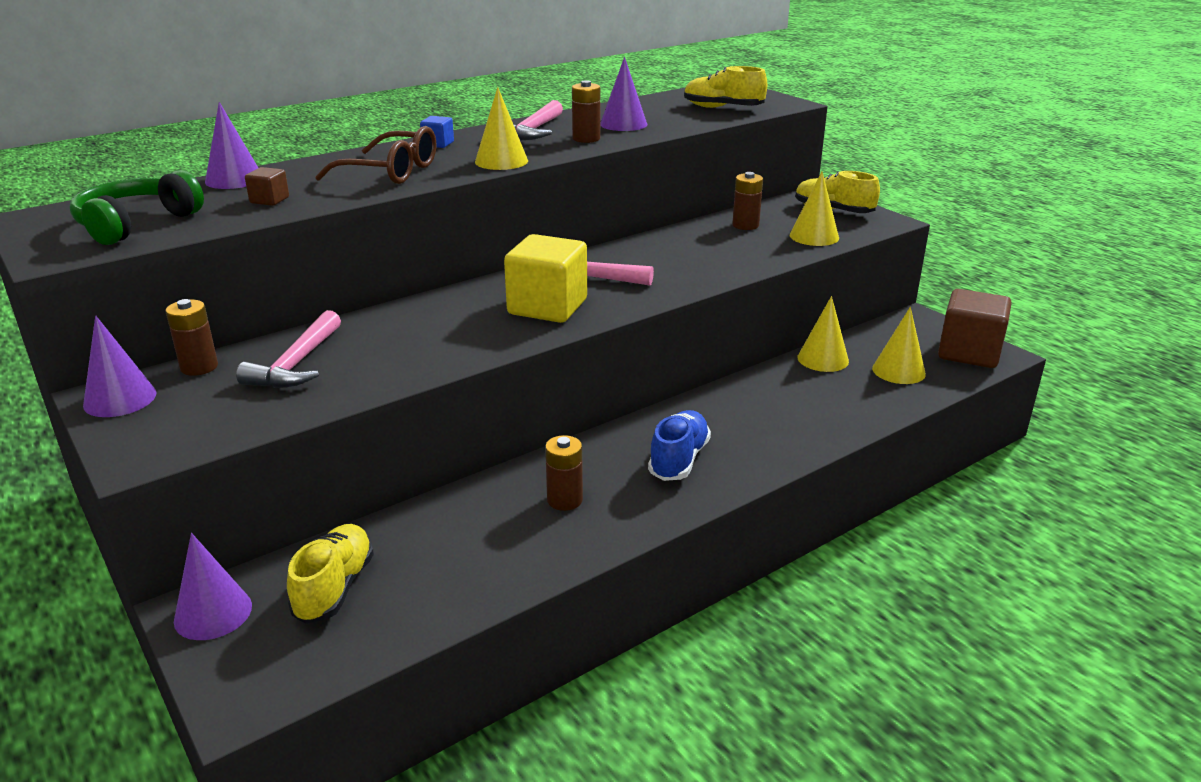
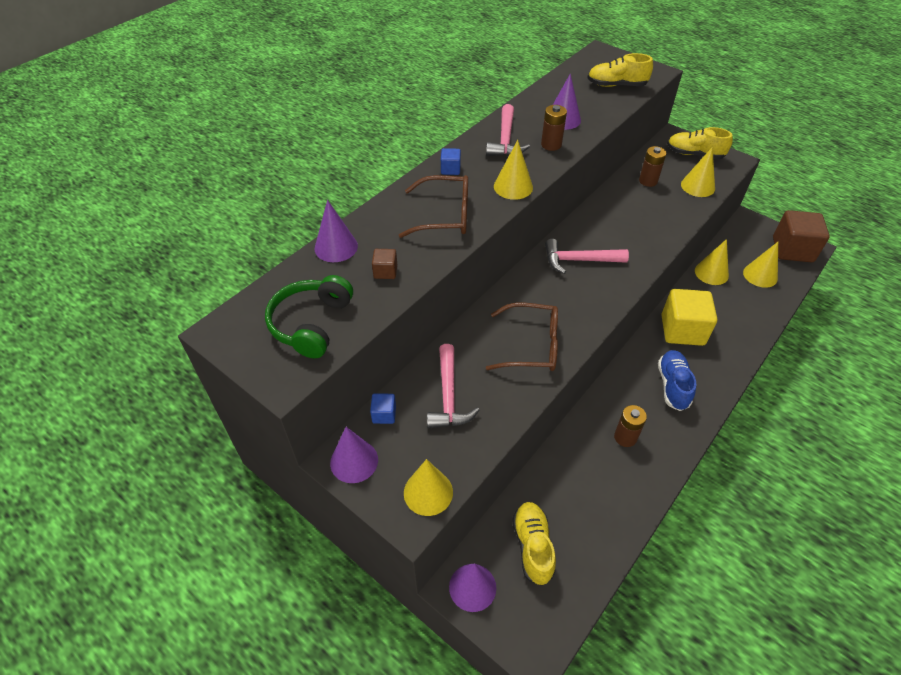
camera: 15 degrees left, 20 degrees up
(183, 439) = (428, 492): none -> yellow cone
(199, 367) = (384, 414): brown battery -> blue cube
(450, 338) = (532, 346): none -> brown glasses
(547, 307) = (574, 299): yellow cube -> yellow cube (682, 330)

